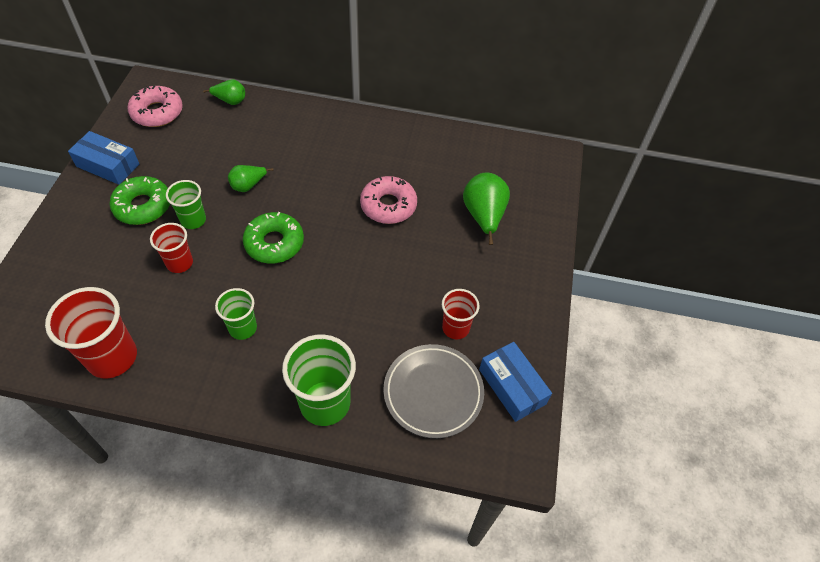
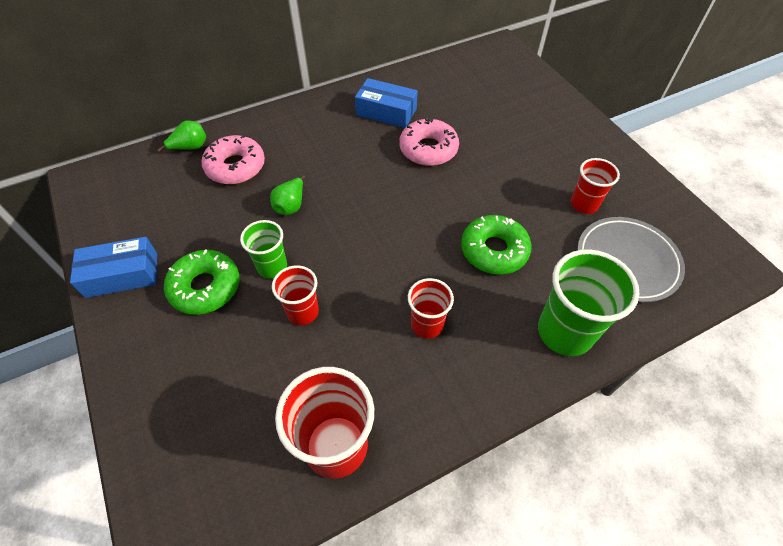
camera: 35 degrees left, 0 degrees up
(157, 112) = (123, 197): pink donut -> pink donut (235, 166)
(243, 328) = (427, 325): green cup -> red cup
(274, 243) = (370, 237): green donut -> green donut (494, 250)
(483, 216) = (506, 114): green pear -> none
(512, 386) = (668, 217): blue box -> blue box (386, 112)

